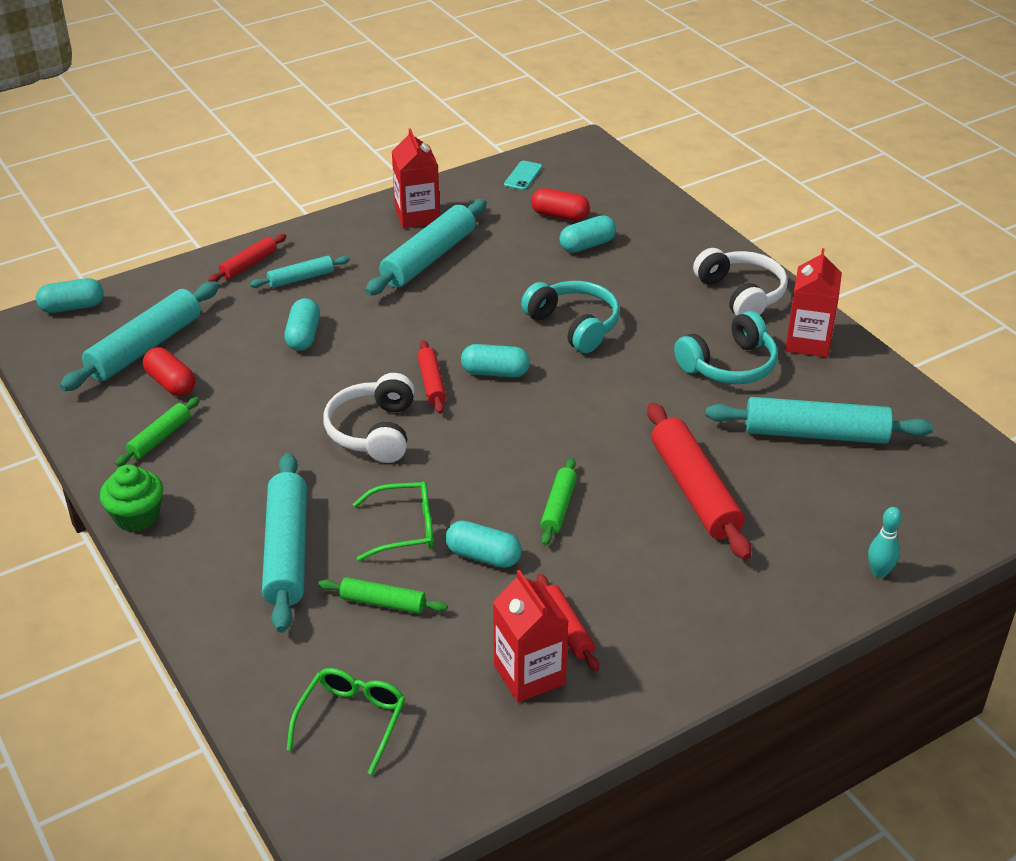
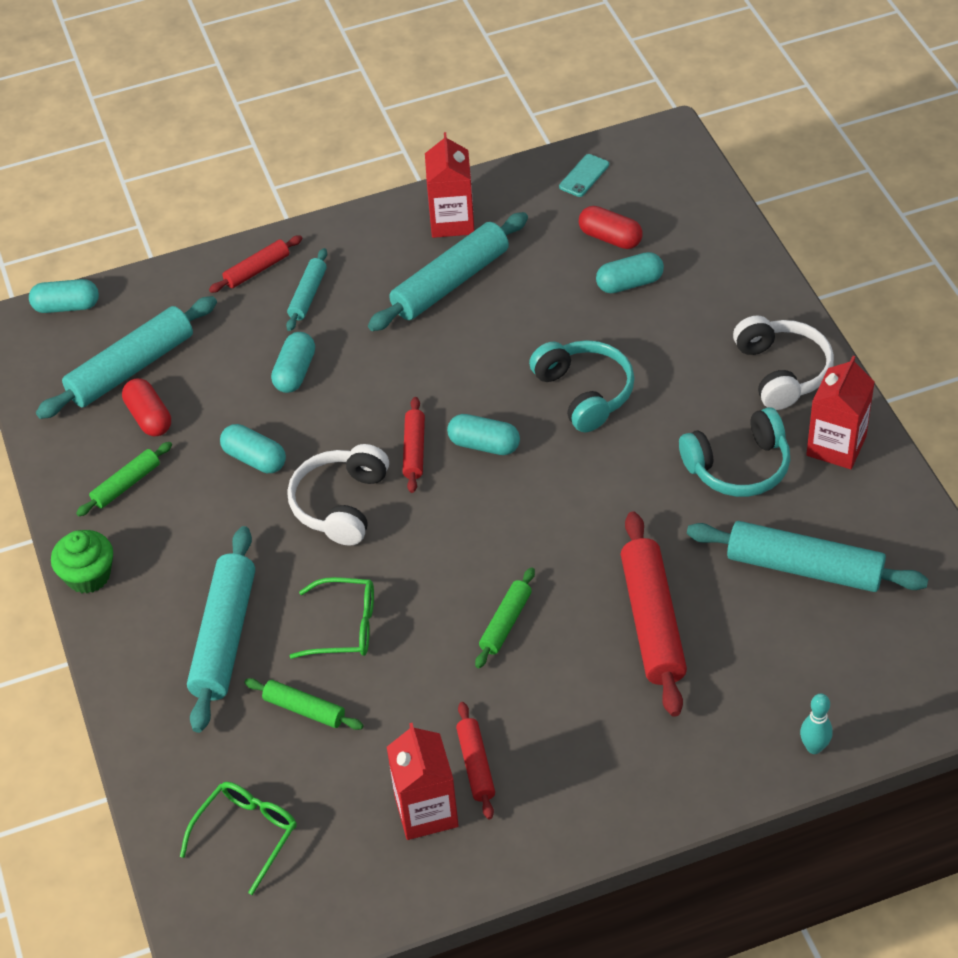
camera: 15 degrees right, 10 degrees up
(301, 278) = (308, 295): turquoise rolling pin -> turquoise rolling pin turned 60 degrees counterclockwise
(483, 556) = (415, 670): turquoise capsule -> turquoise capsule (254, 459)

